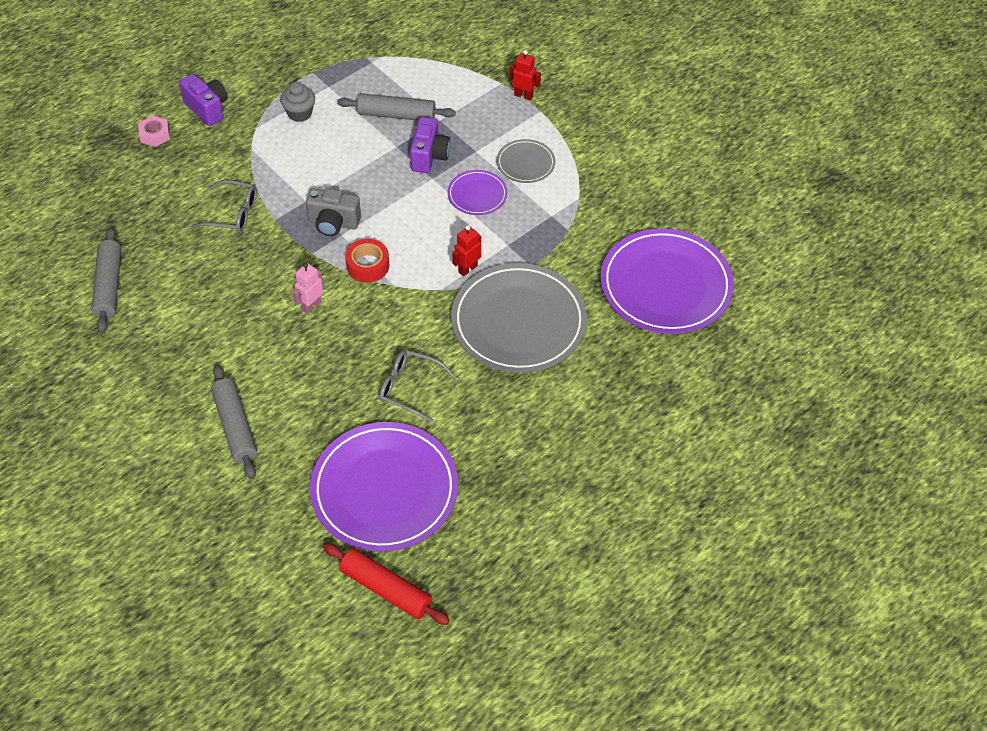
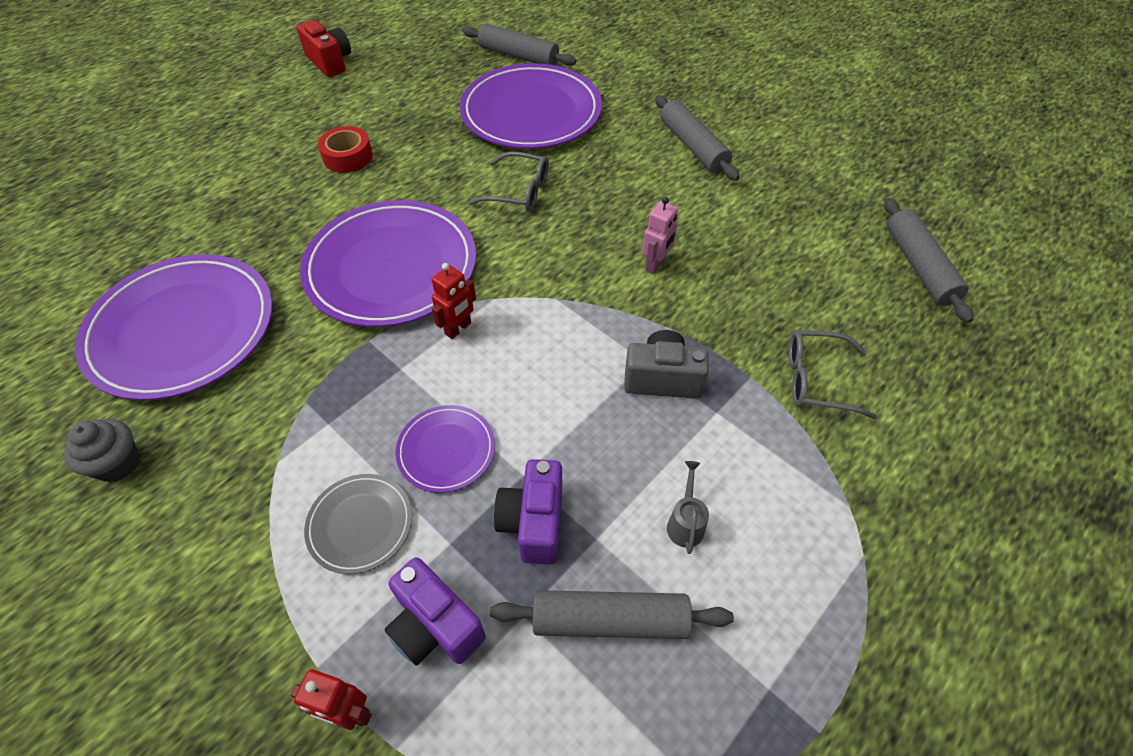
camera: 175 degrees right, 0 degrees up
(155, 134) = (1030, 518): pink nut -> none
(207, 108) = (977, 594): purple camera -> purple camera (435, 626)
(299, 113) = (798, 602): grey cupcake -> grey cupcake (118, 463)
(345, 149) = (685, 523): none -> grey watering can
(368, 265) = (597, 321): red tape -> red tape (348, 157)
(386, 589) = (518, 56): red rolling pin -> grey rolling pin
(518, 322) = (391, 267): grey plate -> purple plate
(608, 599) = (330, 62): none -> red camera

